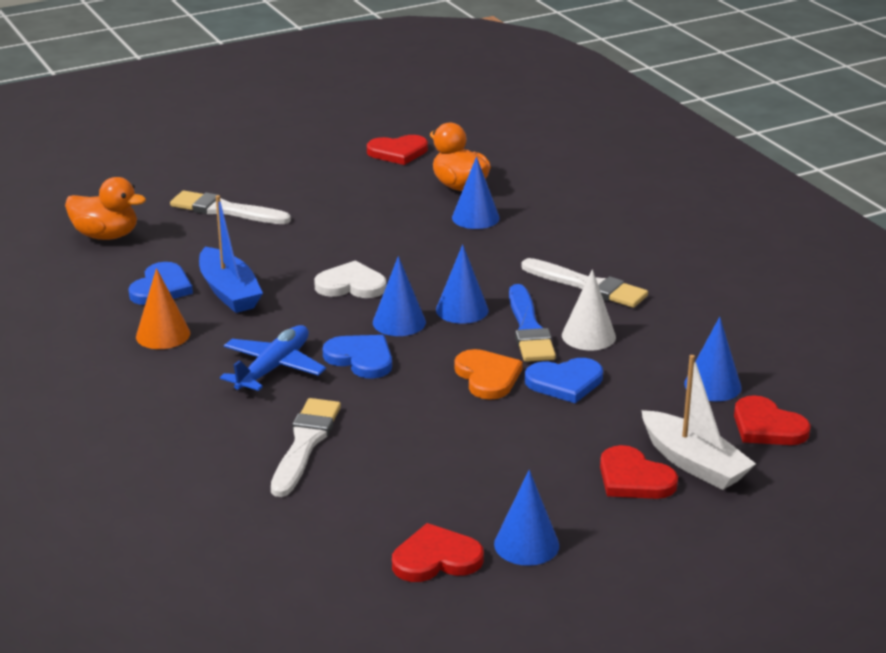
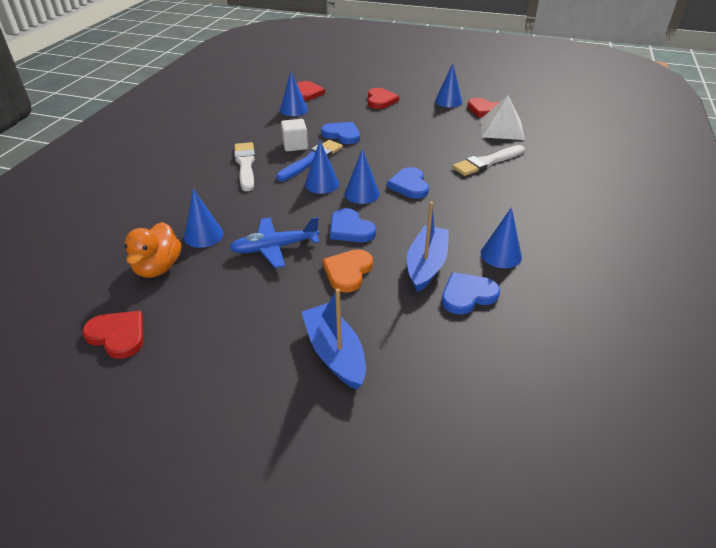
camera: 135 degrees left, 10 degrees up
(106, 236) = (460, 386): orange duck -> none
(163, 335) = (501, 255): orange cone -> blue cone
(225, 210) = (334, 353): white brush -> blue boat
(273, 368) = (459, 202): blue plane -> blue plane (275, 248)
(351, 285) = (350, 229): white heart -> blue heart
(356, 525) = (501, 129): none -> white pyramid
(487, 377) = (368, 151): orange heart -> orange heart (348, 272)
(588, 336) = (295, 145): white cone -> white cube
(694, 463) = (353, 95): white boat -> none

